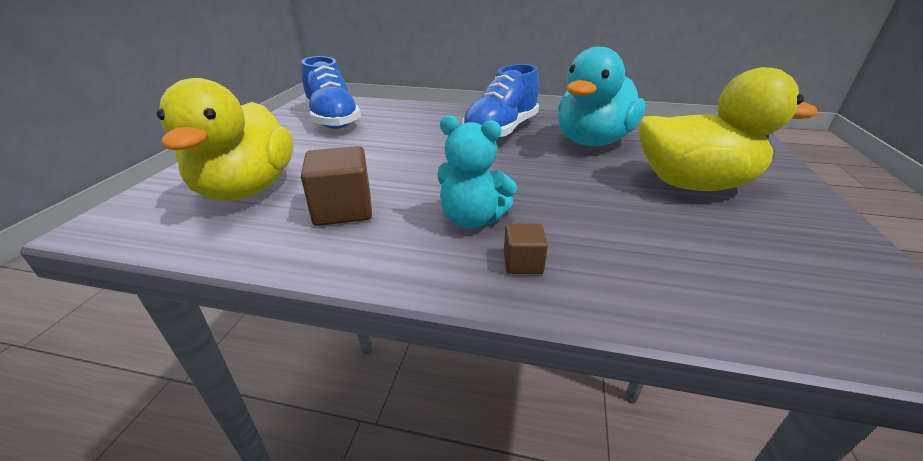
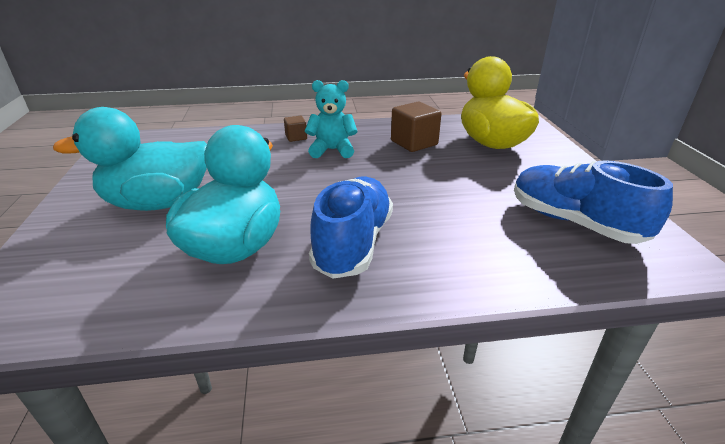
camera: 160 degrees right, 0 degrees up
(693, 184) = (158, 203): yellow duck -> turquoise duck

